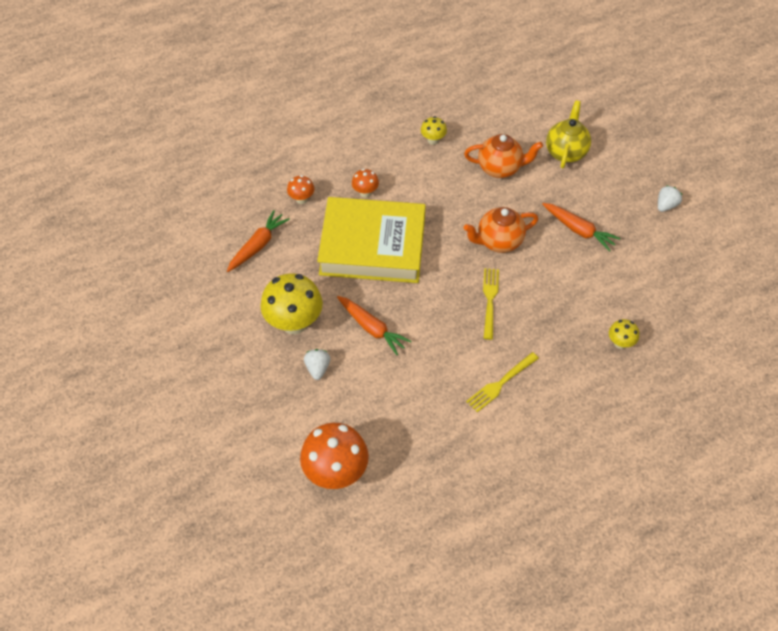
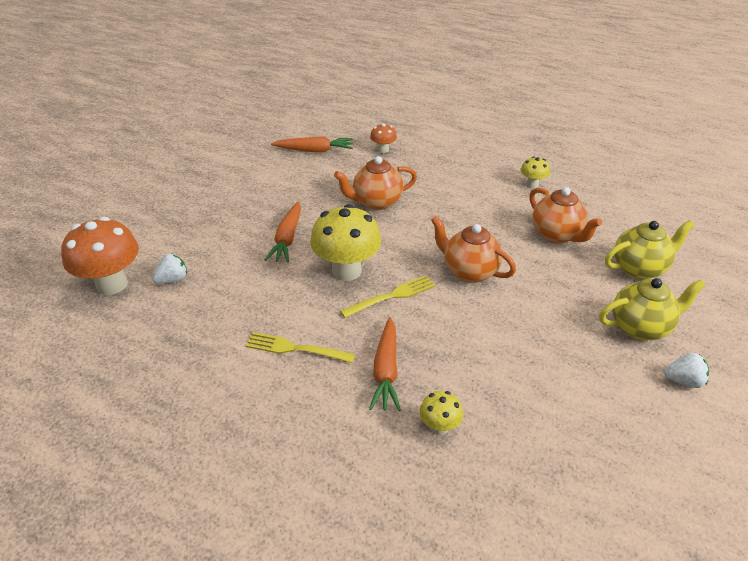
camera: 55 degrees right, 15 degrees down
(294, 323) = (255, 197): yellow mushroom -> yellow mushroom (346, 271)
(317, 368) = (218, 228): white strawberry -> white strawberry (172, 279)
(365, 192) = (428, 175): orange mushroom -> none
(372, 246) = (376, 202): yellow book -> orange teapot
(579, 230) = (554, 322): orange carrot -> orange carrot (386, 370)
(614, 192) = (640, 327): none -> yellow teapot

